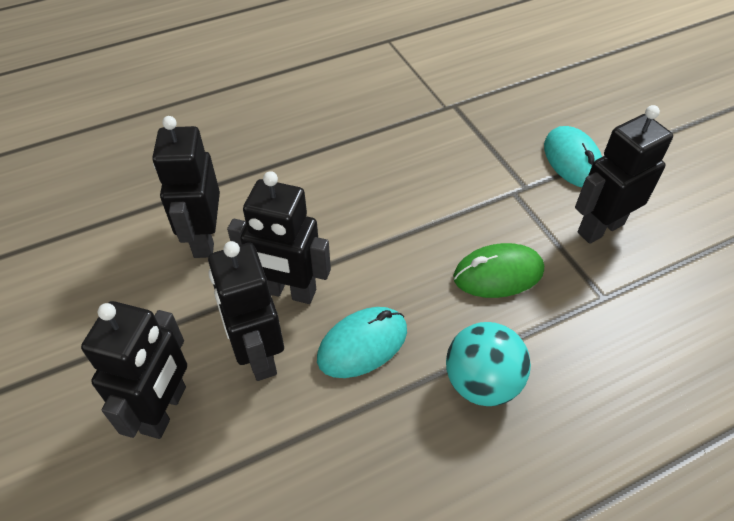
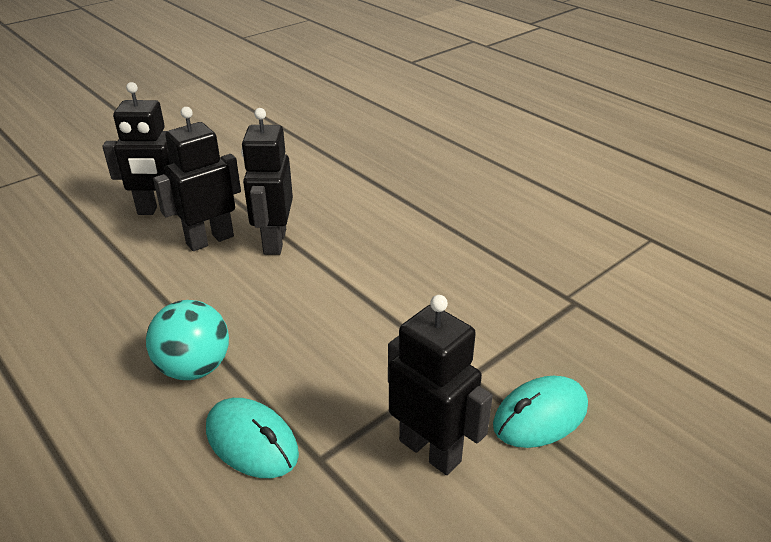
camera: 75 degrees right, 15 degrees down
(204, 239) = (317, 192): black robot -> none
(362, 345) = (227, 289): turquoise mouse -> turquoise mouse (251, 442)
(498, 274) = (329, 365): green mouse -> none

